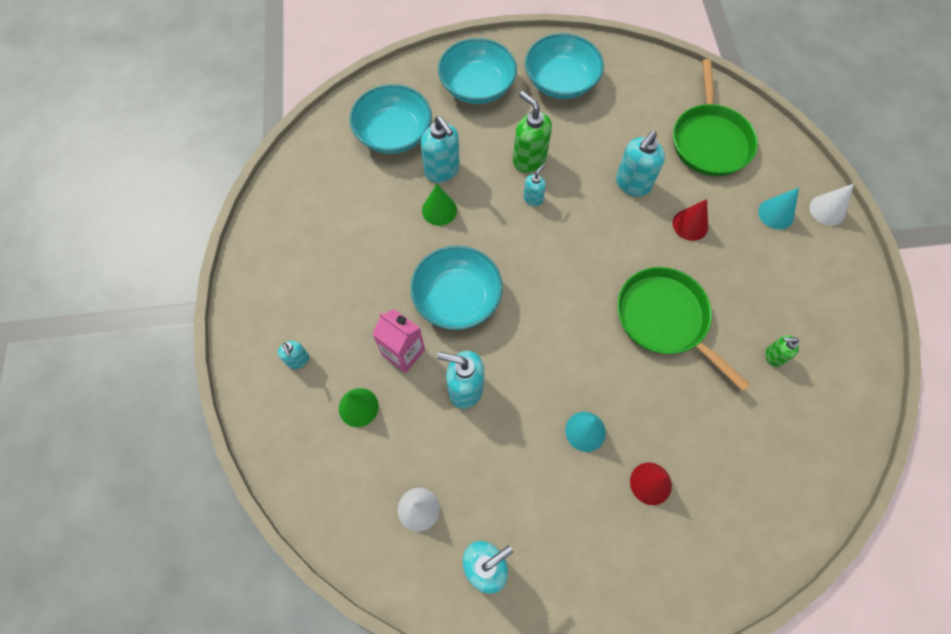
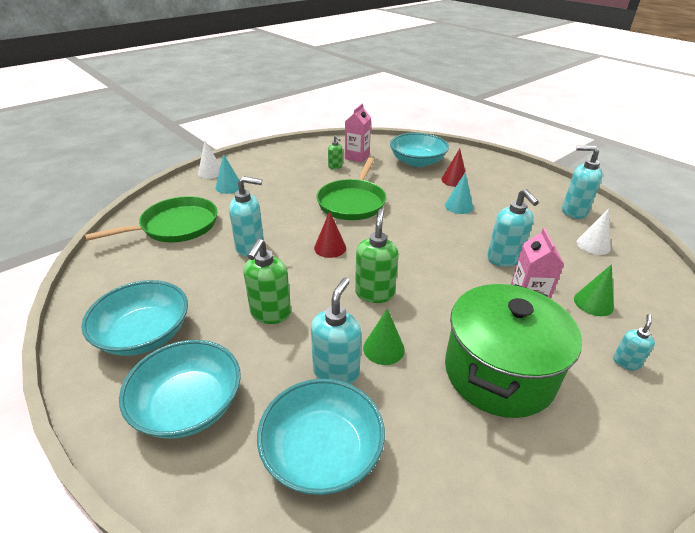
camera: 125 degrees left, 30 degrees down
(362, 265) = (499, 373): none -> green pot
(457, 298) = (449, 294): turquoise bowl -> turquoise bowl (417, 162)
(500, 242) = (374, 293): none -> green soap dispenser
(533, 198) = (312, 293): turquoise soap dispenser -> none
(690, 225) = (267, 213): red cone -> red cone (330, 248)
(792, 404) = (357, 157): none -> pink carton

